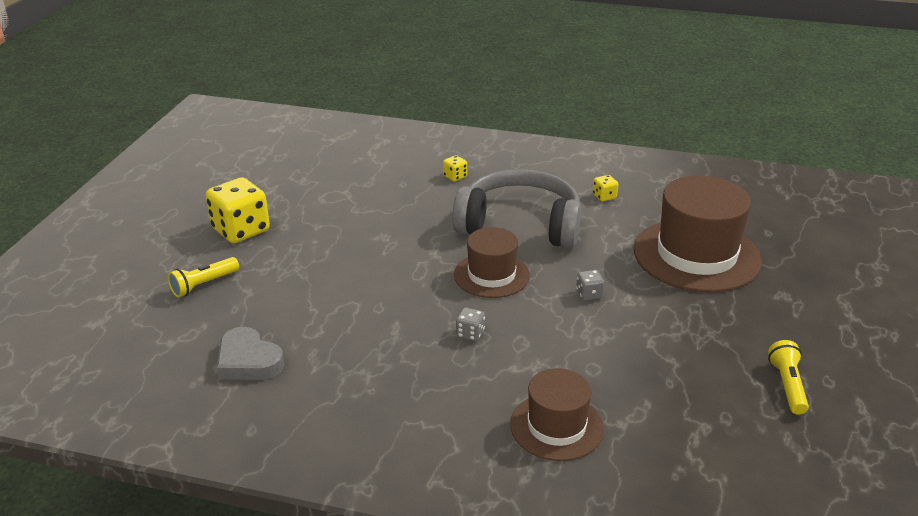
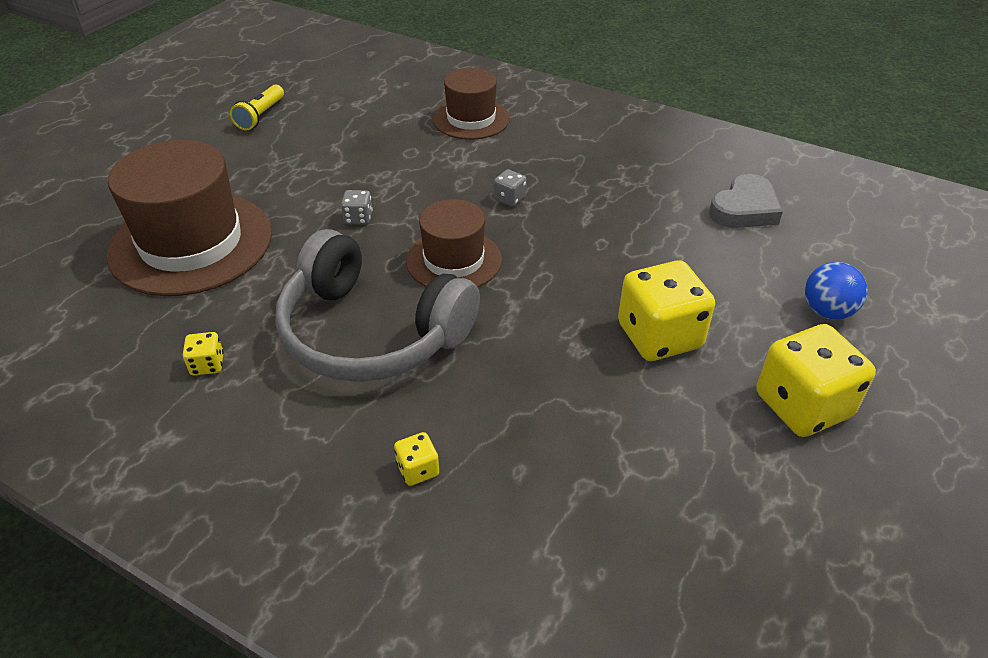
camera: 165 degrees left, 10 degrees up
(204, 284) = (827, 311): yellow flashlight -> blue ball
(248, 361) = (744, 209): grey heart -> grey heart turned 75 degrees clockwise
(329, 251) = (659, 336): none -> yellow dice

